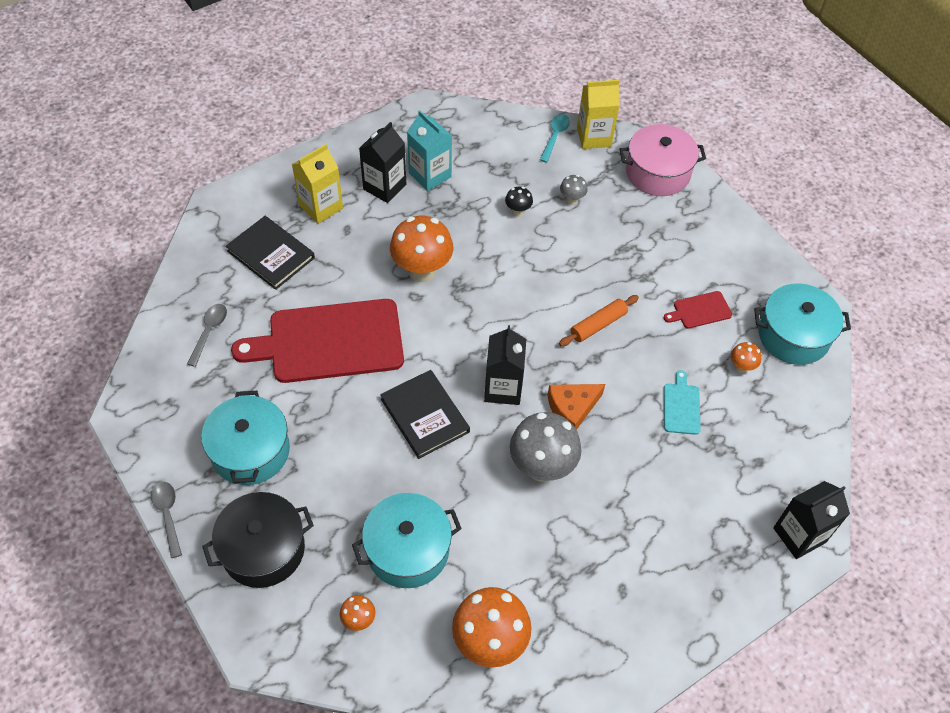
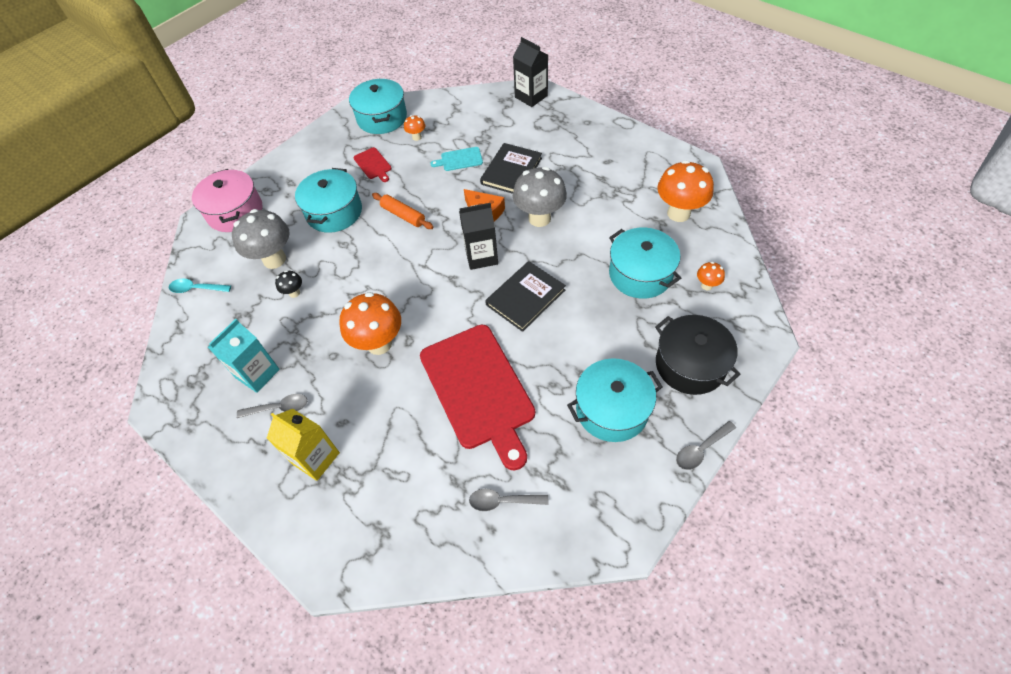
camera: 100 degrees left, 0 degrees up
(271, 254) = (390, 482): black book -> black book (511, 171)
(384, 187) = (279, 408): black carton -> grey spoon
(572, 200) = (274, 259): grey mushroom -> grey mushroom, size x2.16
(594, 137) = (195, 261): yellow carton -> none
(627, 260) = (334, 212): none -> turquoise pot

